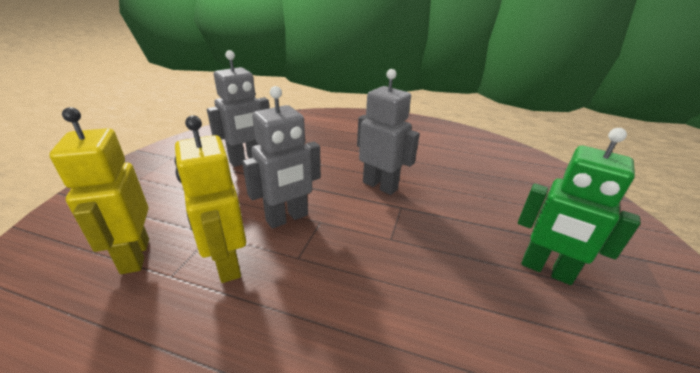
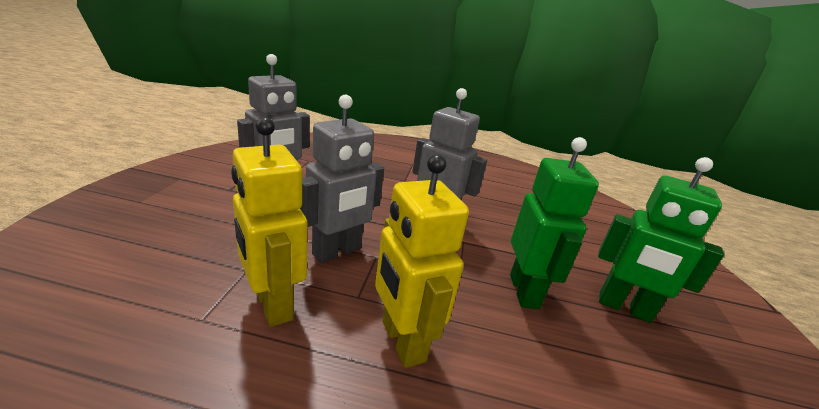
camera: 10 degrees left, 5 degrees down
(134, 256) = (148, 295): yellow robot -> yellow robot (402, 341)
(449, 253) = (524, 291): none -> green robot

